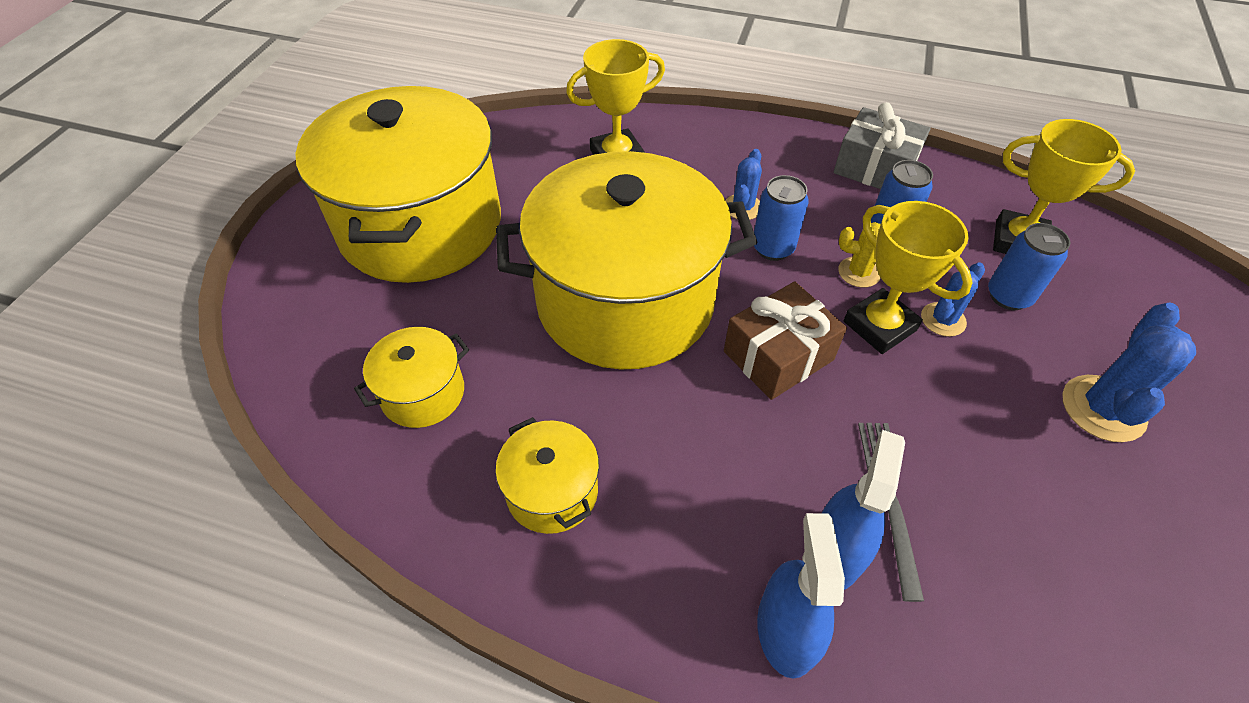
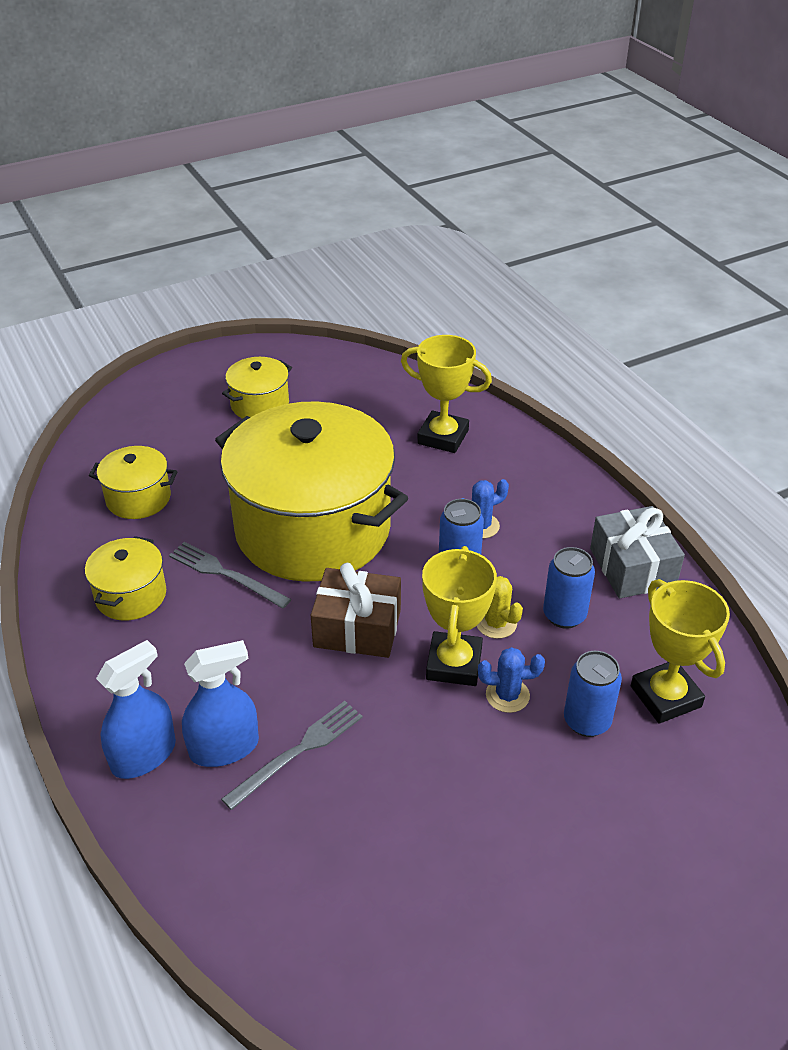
camera: 45 degrees right, 10 degrees down
(421, 226) = (260, 404): yellow pot -> yellow pot, size x0.43
(610, 398) = (225, 574): none -> grey fork
(1103, 408) = (531, 835): blue cactus -> none

